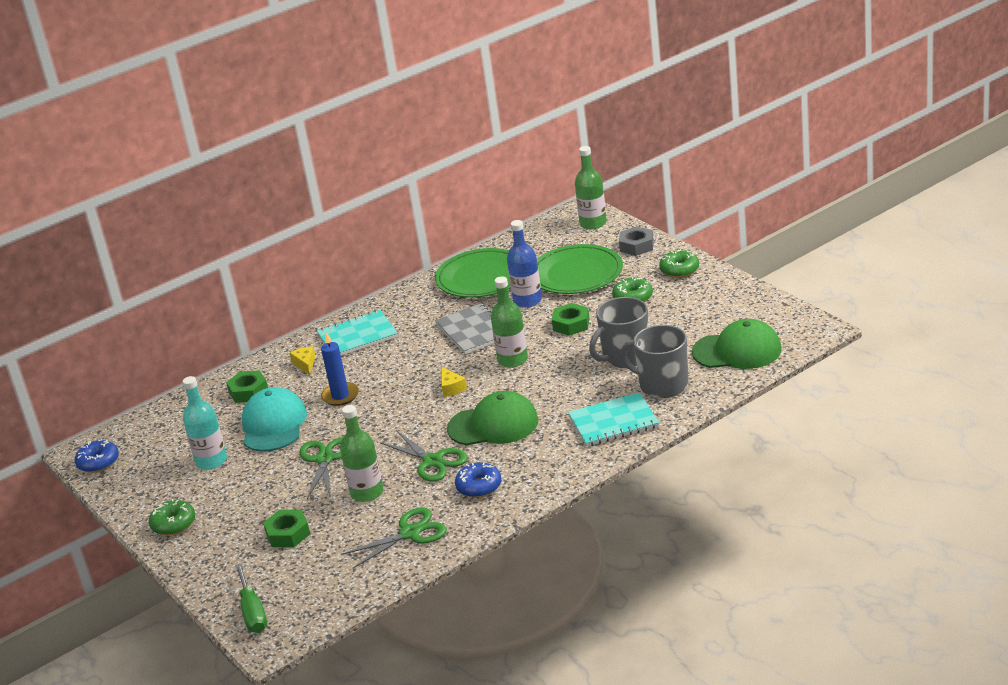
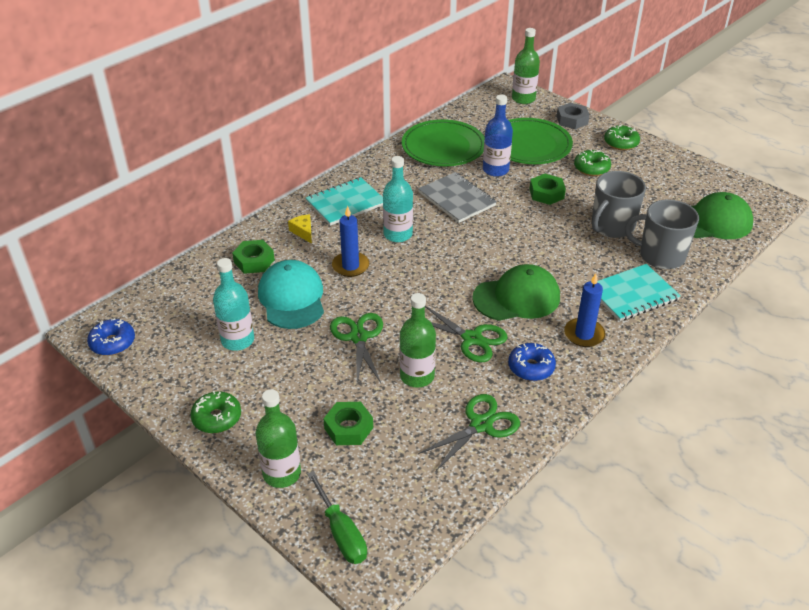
camera: 15 degrees left, 10 degrees up
(399, 366) = (398, 234): none -> turquoise bottle
(451, 388) = (459, 258): yellow cheese -> none
(512, 360) = (507, 229): green bottle -> green bottle (282, 473)
(545, 458) = (584, 334): none -> blue candle

